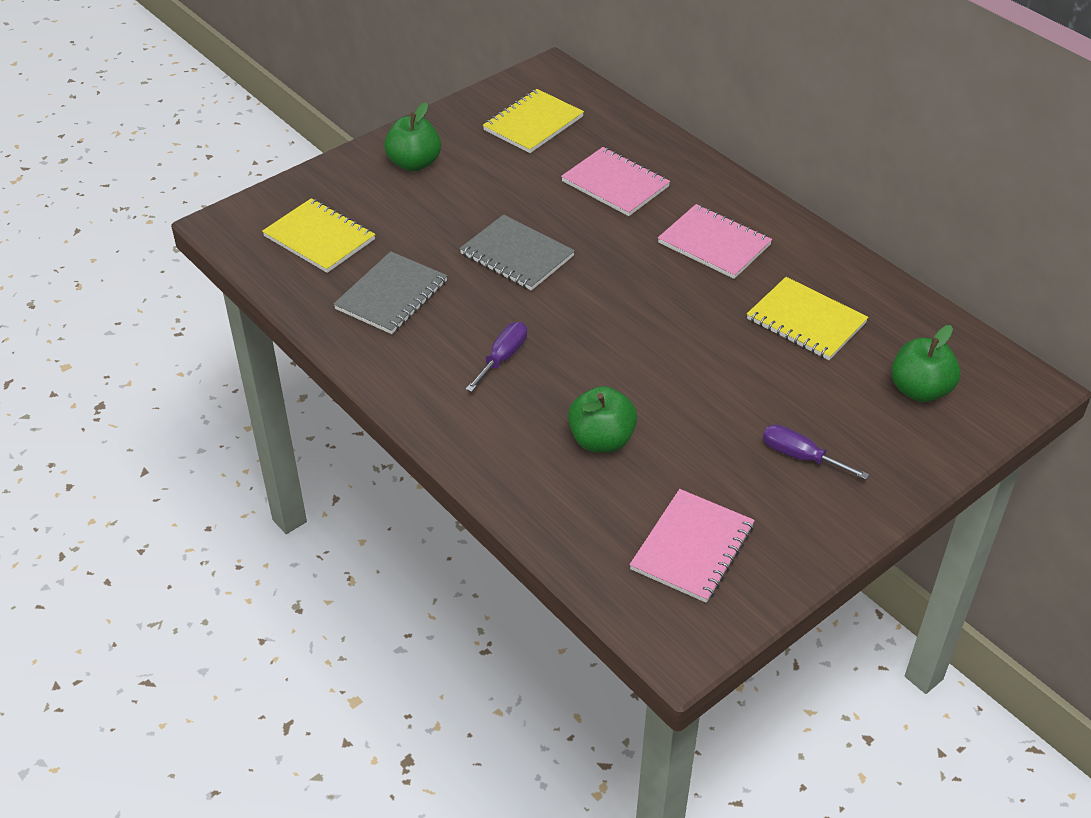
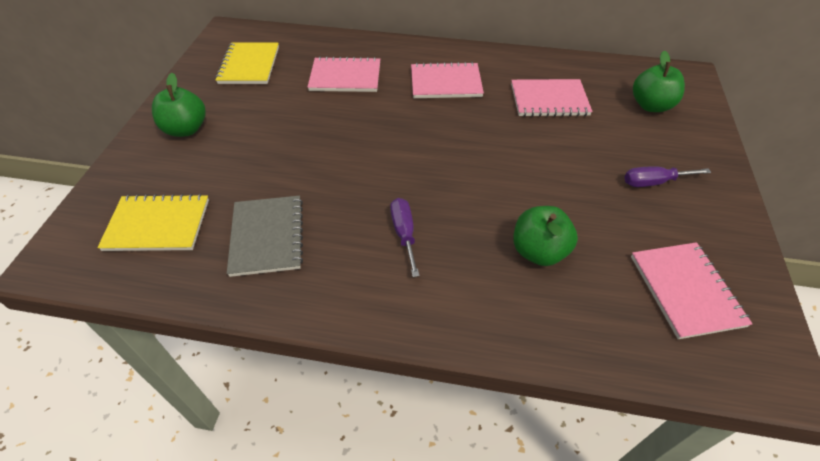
camera: 40 degrees left, 5 degrees up
(517, 255) = (331, 154): grey notebook -> none
(806, 321) = (549, 100): yellow notebook -> pink notebook

